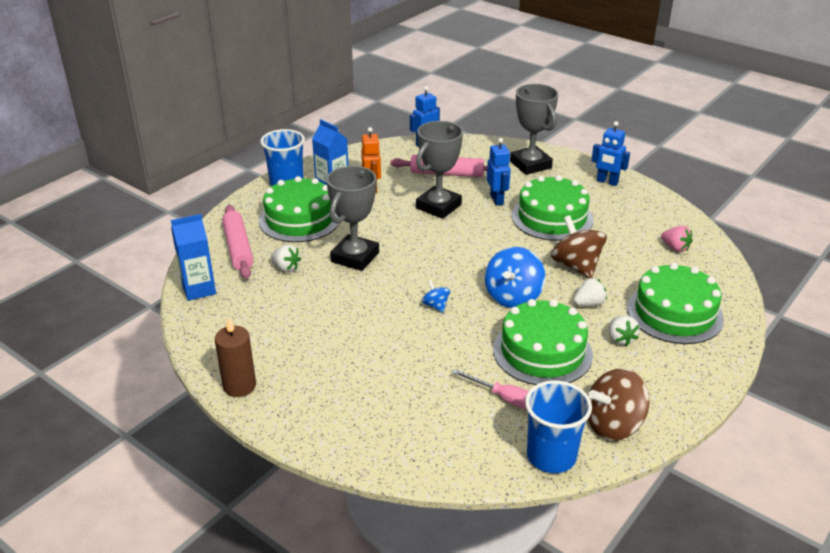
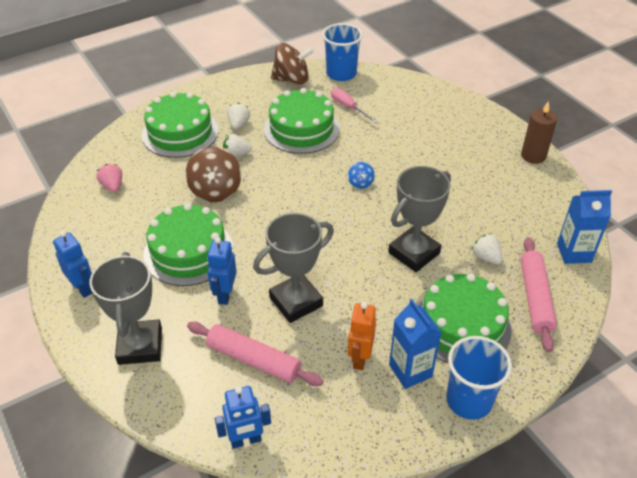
camera: 160 degrees left, 10 degrees up
(513, 297) = (291, 175): blue spinning top -> none

